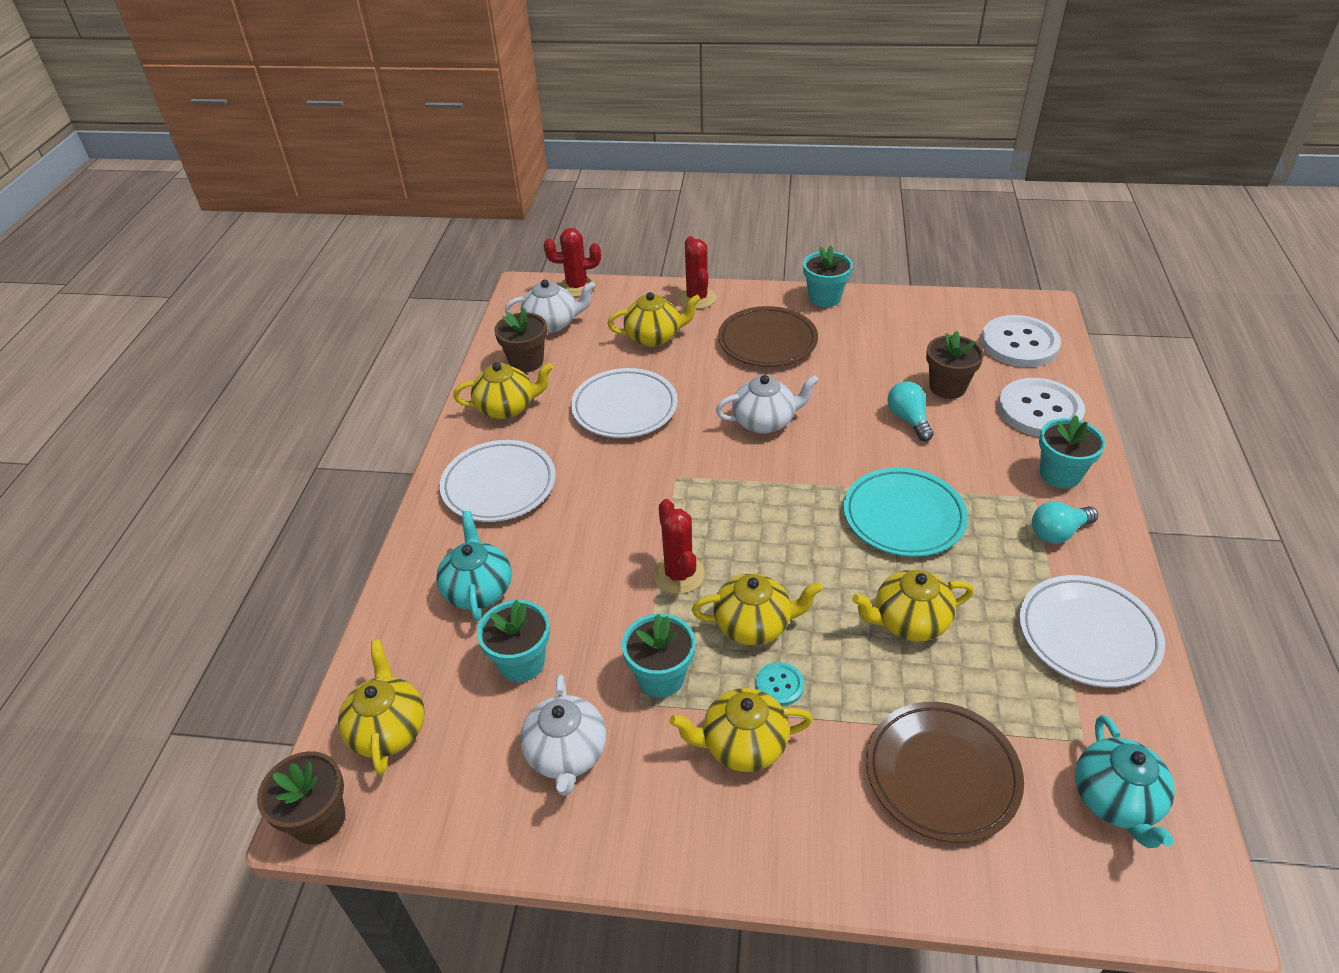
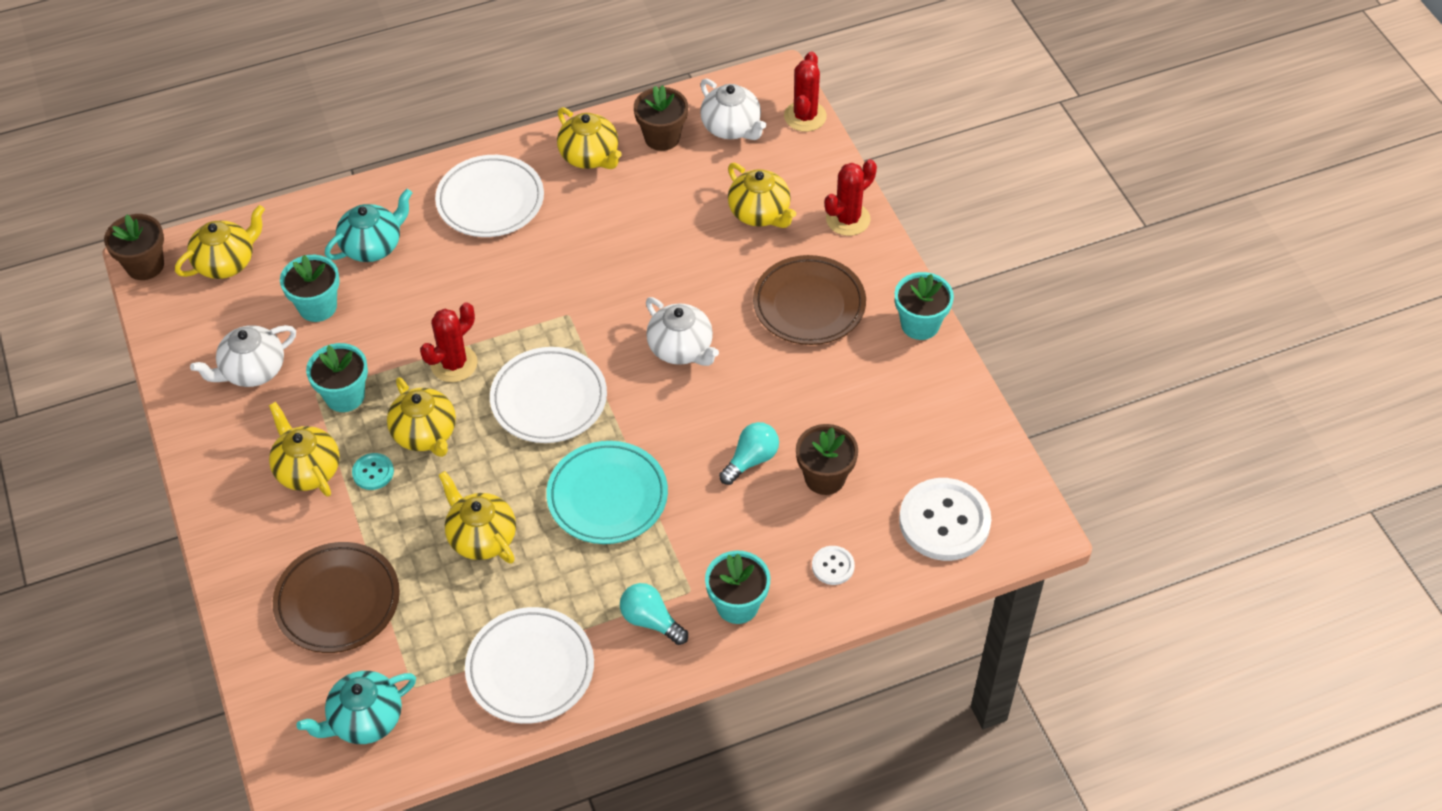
camera: 60 degrees right, 10 degrees up
(577, 286) = (805, 116): red cactus -> red cactus turned 45 degrees clockwise
(624, 408) = (639, 238): white plate -> white plate (549, 399)
(1039, 410) = (833, 566): white button -> white button, size x0.46

